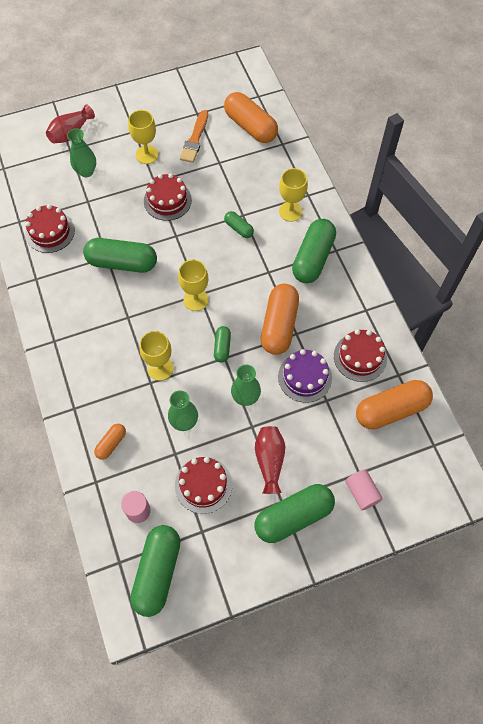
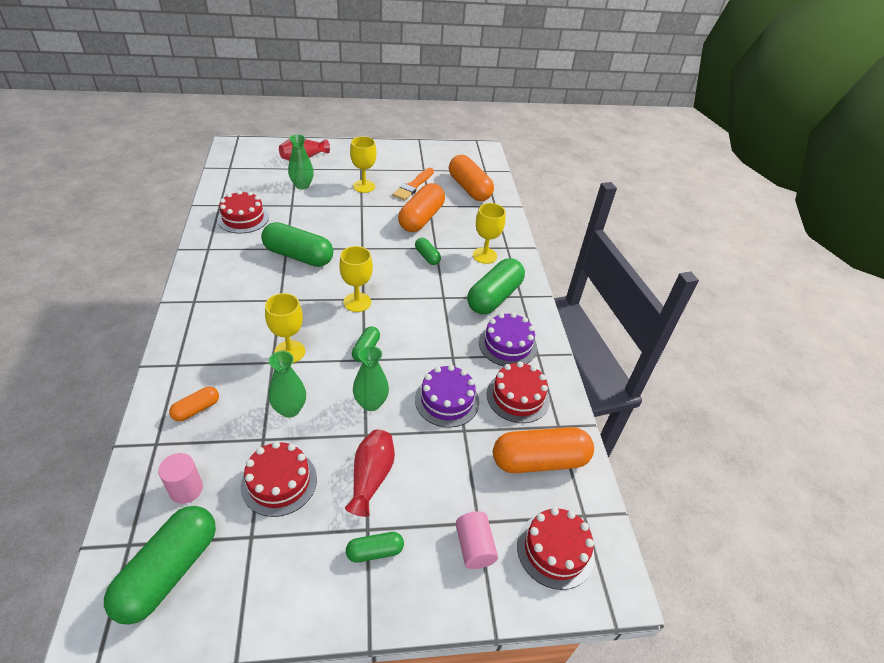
camera: 10 degrees right, 20 degrees down
(167, 200) = (367, 221): red cake -> red cake (555, 550)
(279, 325) = (436, 345): orange capsule -> orange capsule (421, 218)
(293, 516) = (375, 551): green capsule -> green capsule, size x0.50
(338, 307) = (507, 345): none -> purple cake

